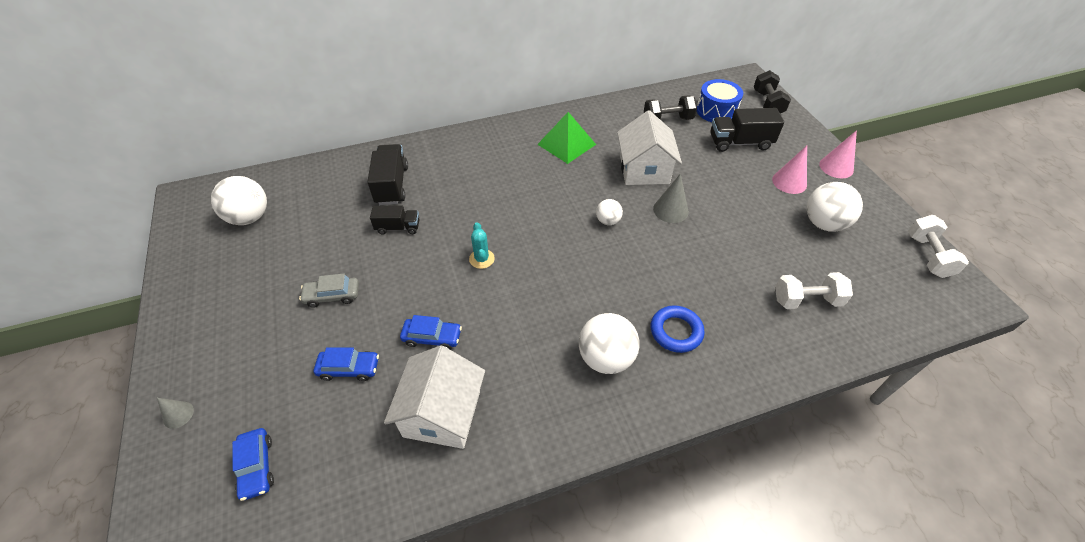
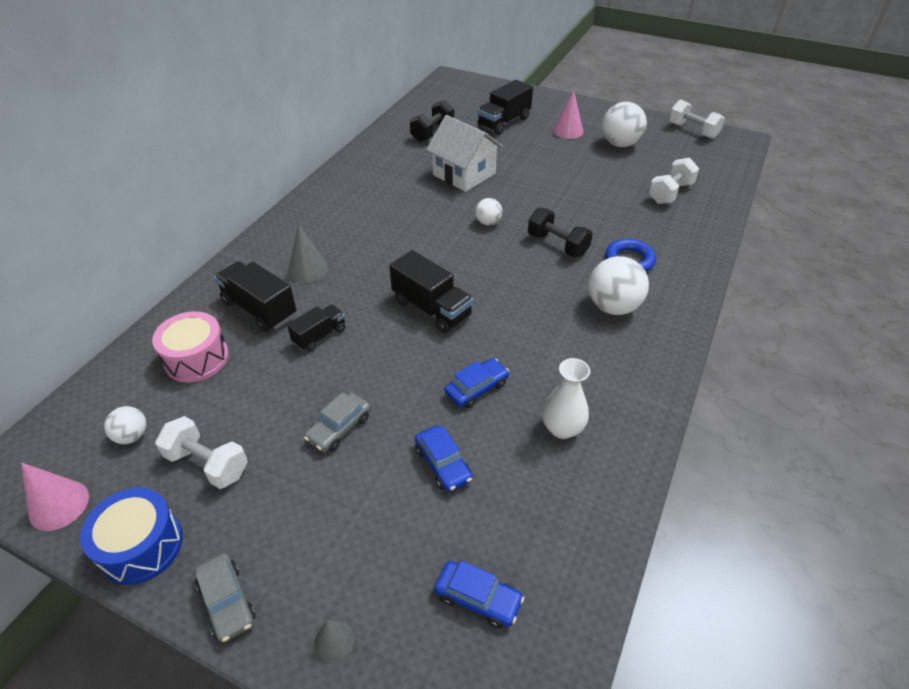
camera: 45 degrees left, 5 degrees down
(172, 346) = (227, 601): none -> grey car
(249, 217) = (132, 436): white ball -> white ball, size x0.54
(256, 262) = (208, 464): none -> white dumbbell
(326, 194) = (197, 358): none -> pink drum
(349, 368) = (443, 464): blue car -> blue car turned 105 degrees clockwise
(442, 413) = (562, 428): white house -> white vase
(481, 259) = (431, 309): turquoise cactus -> black truck
(566, 144) = (377, 189): green pyramid -> none
(670, 210) = (520, 190): grey cone -> grey cone (308, 269)
(716, 111) = (458, 109): blue drum -> blue drum (141, 546)
(767, 103) = (486, 88): black dumbbell -> black dumbbell (557, 245)
(836, 167) = (581, 107): pink cone -> pink cone (59, 505)

